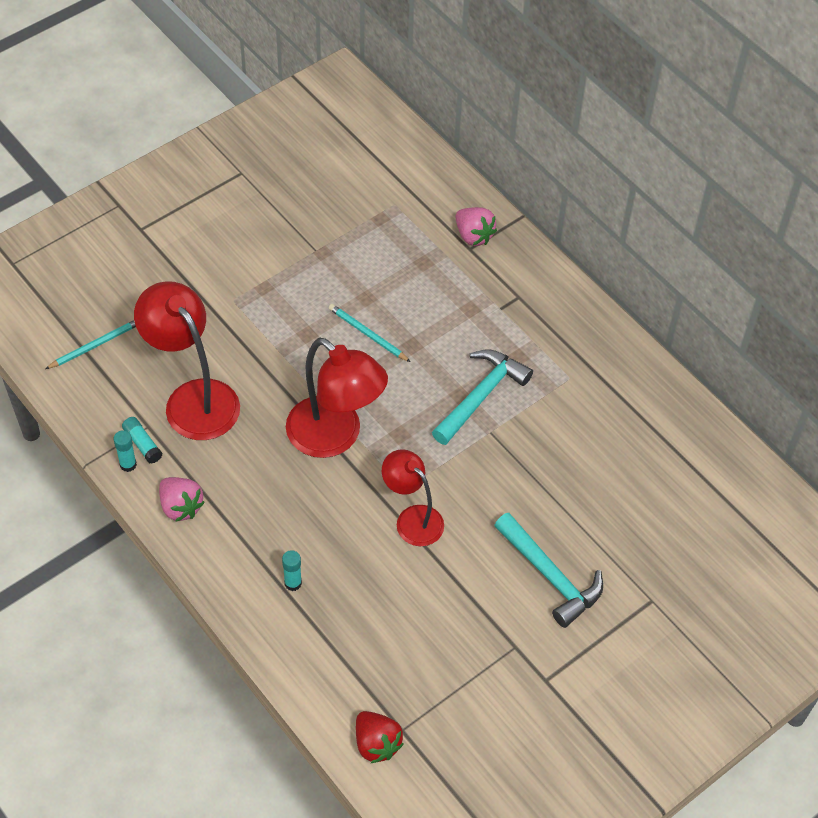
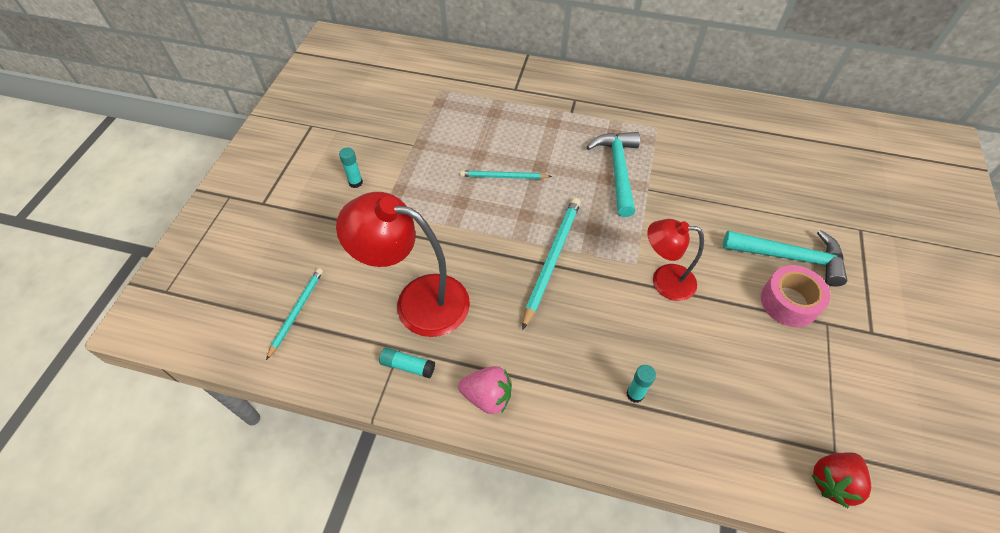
camera: 35 degrees left, 0 degrees up
(128, 464) = (410, 392): turquoise glue stick -> turquoise glue stick (355, 182)
(335, 437) = (552, 260): red lamp -> turquoise pencil
(376, 744) = (833, 481): red strawberry -> red strawberry turned 120 degrees clockwise
(473, 236) = (510, 81): pink strawberry -> none
(502, 609) = (789, 302): none -> pink tape

